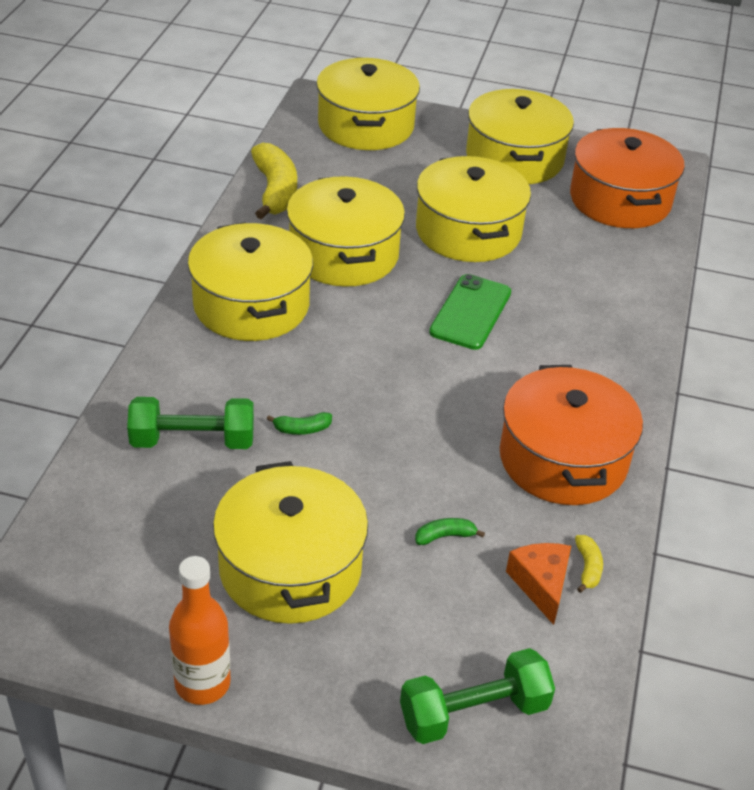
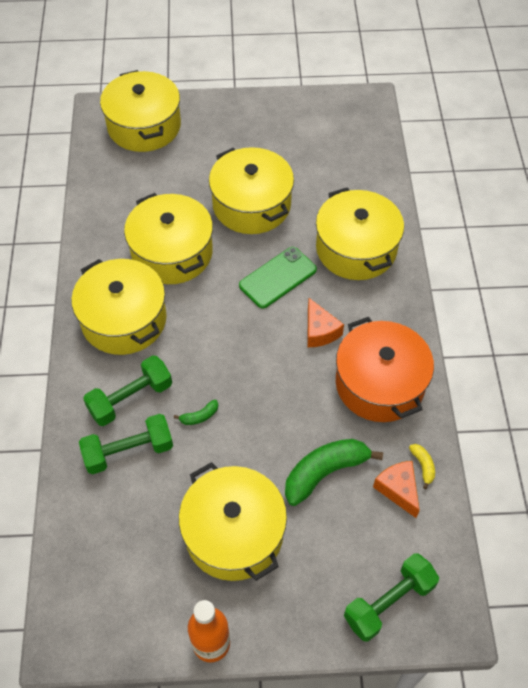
camera: 15 degrees left, 15 degrees up
(221, 387) = (130, 399): none -> green dumbbell
(275, 191) = (101, 209): yellow banana -> none
(445, 536) = (325, 472): green banana -> green banana, size x2.23
(470, 312) = (278, 277): green phone -> green phone turned 45 degrees clockwise
(503, 381) = (319, 331): none -> orange cheese
(514, 158) = (261, 126): yellow pot -> yellow pot (356, 248)
(620, 200) = (346, 144): orange pot -> none

